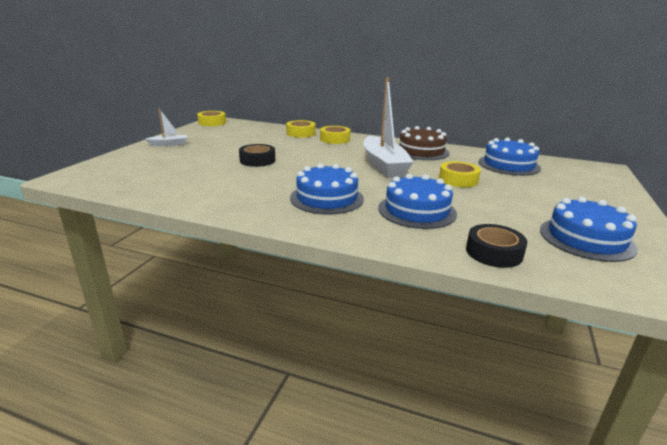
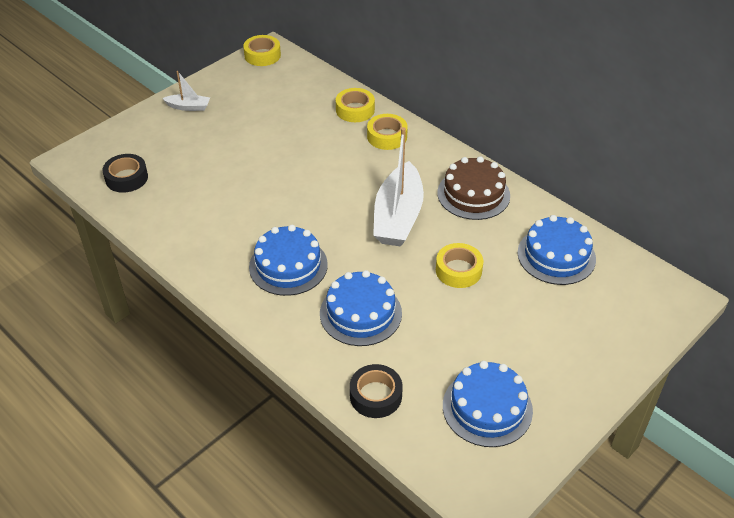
camera: 25 degrees right, 20 degrees up
(257, 160) = (264, 169): black tape -> black tape (126, 178)

